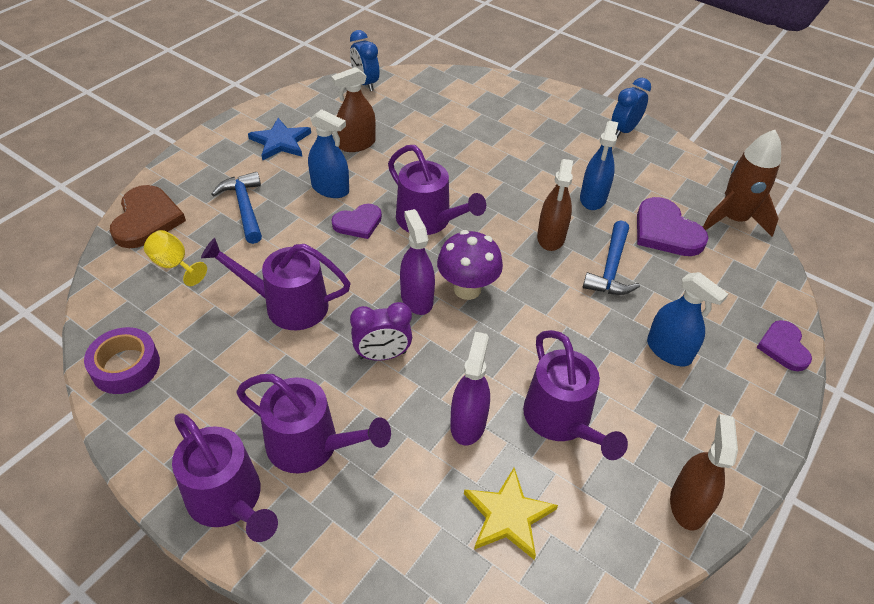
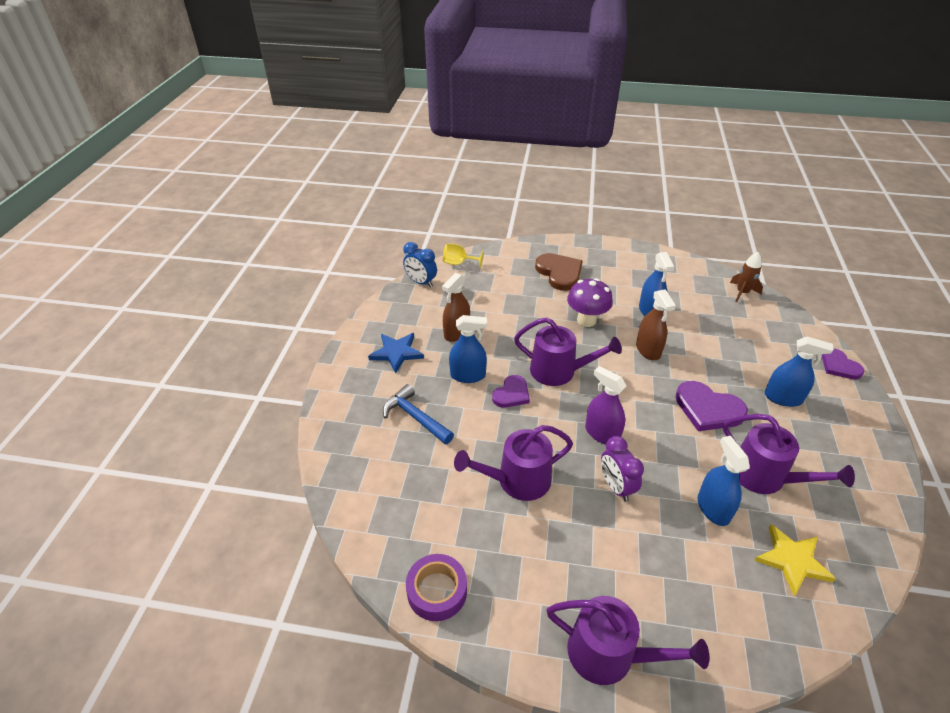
camera: 25 degrees left, 5 degrees down
(146, 219) = (344, 461): brown heart -> brown heart (559, 273)
(174, 265) = (401, 489): yellow goblet -> yellow goblet (458, 263)
(310, 445) = (628, 580): purple watering can -> none
(382, 355) = (616, 487): purple clock -> purple clock turned 105 degrees clockwise
(467, 289) = (628, 411): purple mushroom -> purple mushroom (586, 320)
(468, 423) = (713, 508): purple spray bottle -> blue spray bottle
(611, 268) = (702, 356): blue hammer -> none
(624, 131) = (627, 255): blue clock -> none
(666, 231) = (712, 316): purple heart -> purple heart (708, 409)
(688, 504) = (879, 495): brown spray bottle -> none
(733, 219) = (742, 292): brown rocket -> brown rocket, size x0.62

